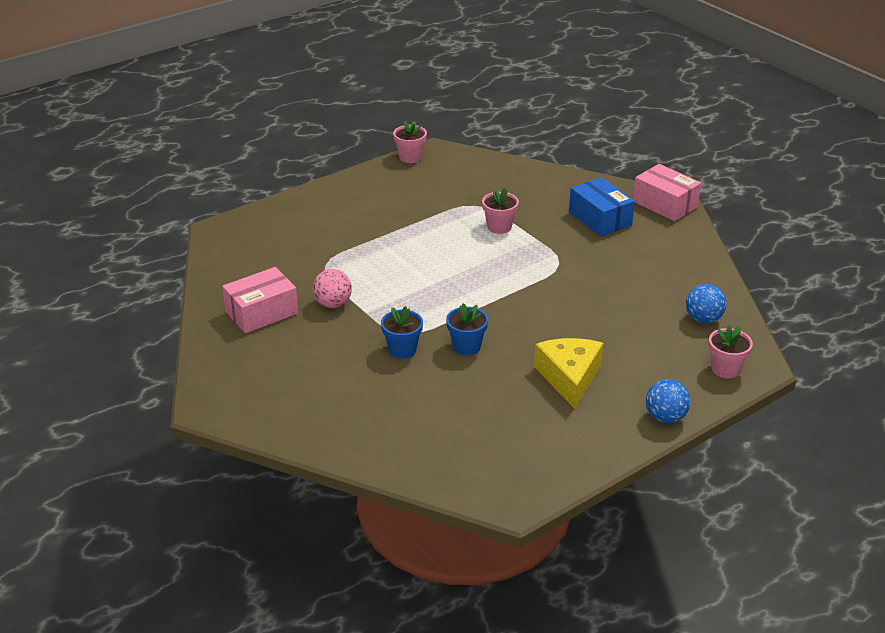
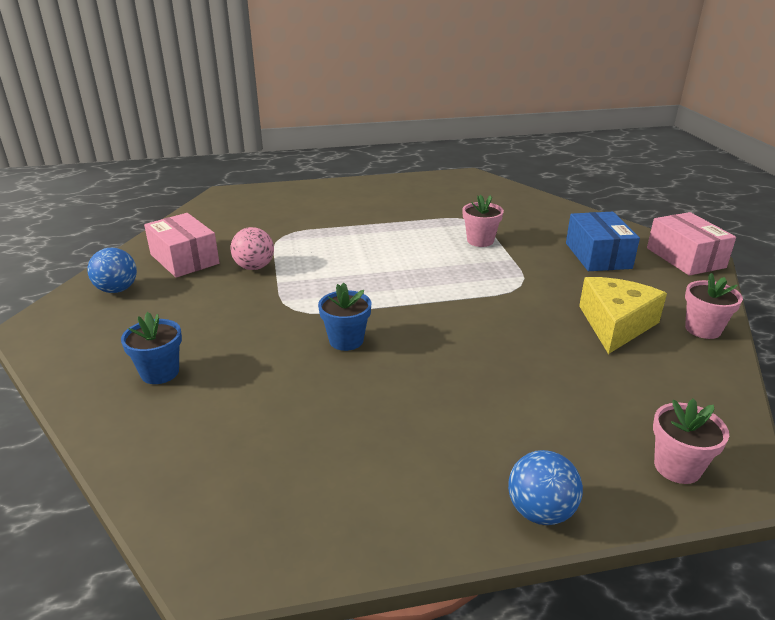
camera: 25 degrees right, 5 degrees down
(261, 312) = (184, 259): pink box -> pink box turned 60 degrees clockwise
(402, 350) = (275, 325): blue flower pot -> blue flower pot (160, 372)
(410, 157) = (441, 176): pink flower pot -> pink flower pot (703, 329)
(569, 378) = (439, 411): yellow cheese -> yellow cheese (615, 324)
(703, 319) = (674, 389): blue ball -> blue ball (117, 290)

